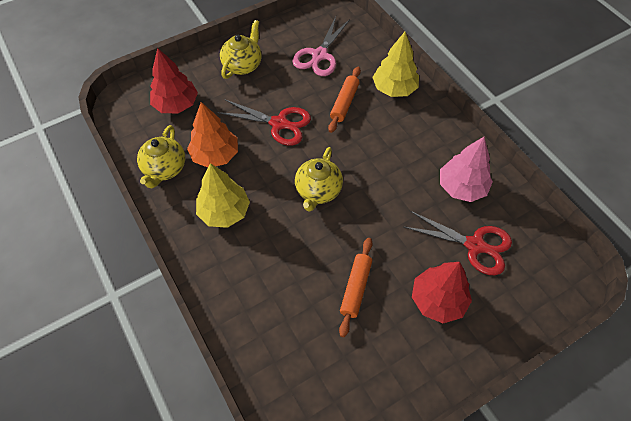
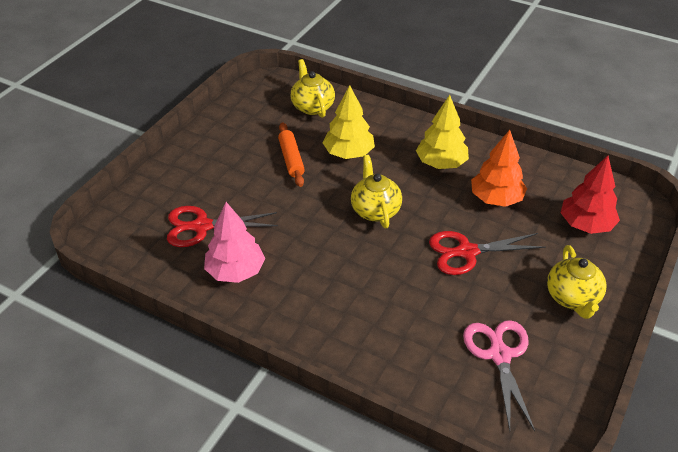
camera: 150 degrees right, 15 degrees down
(164, 169) = (526, 171): yellow teapot -> yellow teapot (312, 106)
(344, 103) = (418, 306): orange rolling pin -> none
(394, 89) = (373, 352): yellow tree -> yellow tree (349, 153)
(438, 300) = (219, 177): red tree -> none

